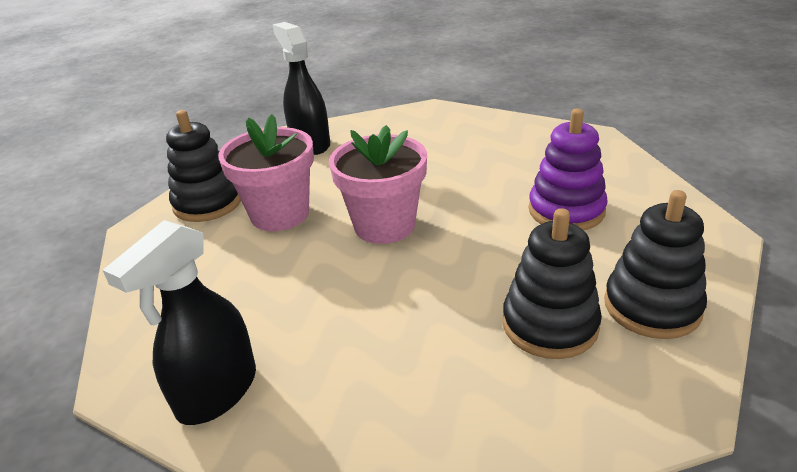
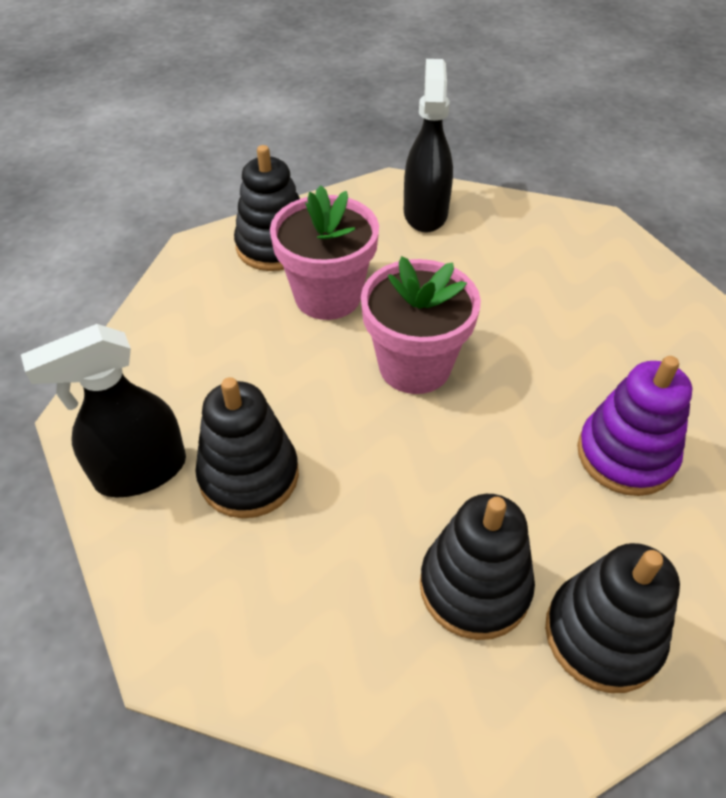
camera: 30 degrees right, 15 degrees up
(318, 347) = (249, 476): none -> black stacking toy

